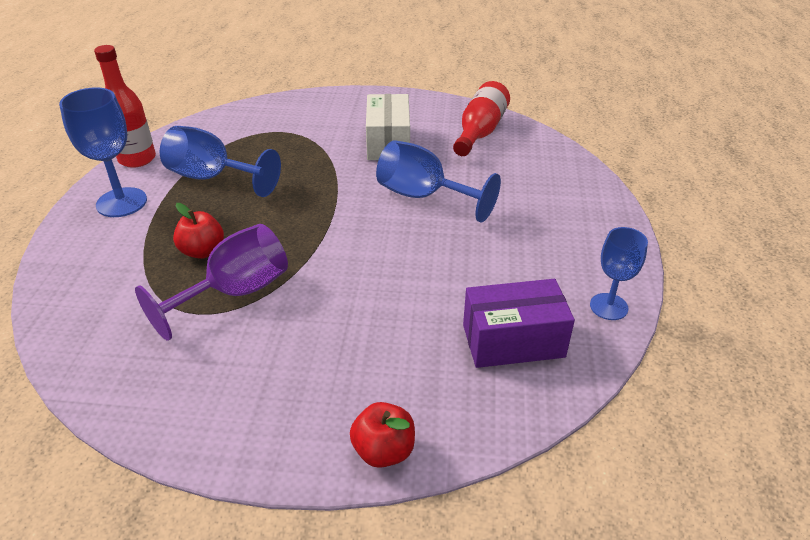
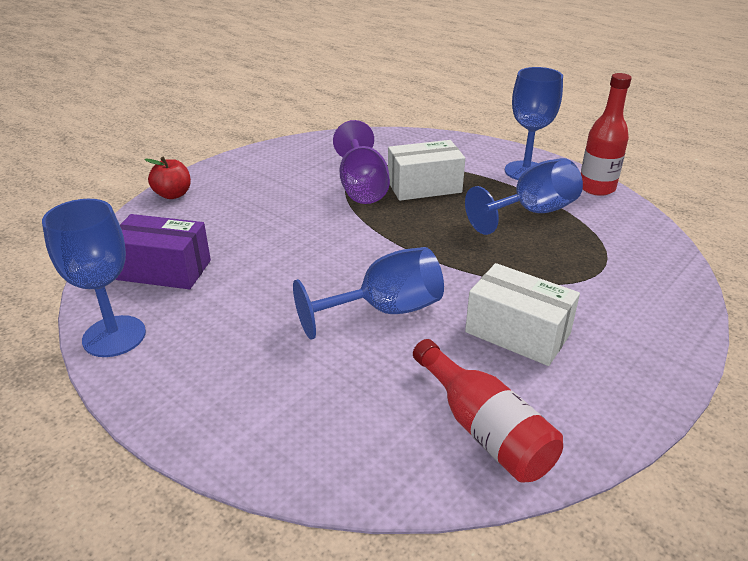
camera: 125 degrees right, 5 degrees down
(202, 251) = (424, 186): red apple -> white box
(513, 341) = (164, 270): purple box -> purple box turned 75 degrees clockwise
(608, 306) = (114, 336): blue goblet -> blue goblet, size x1.55

